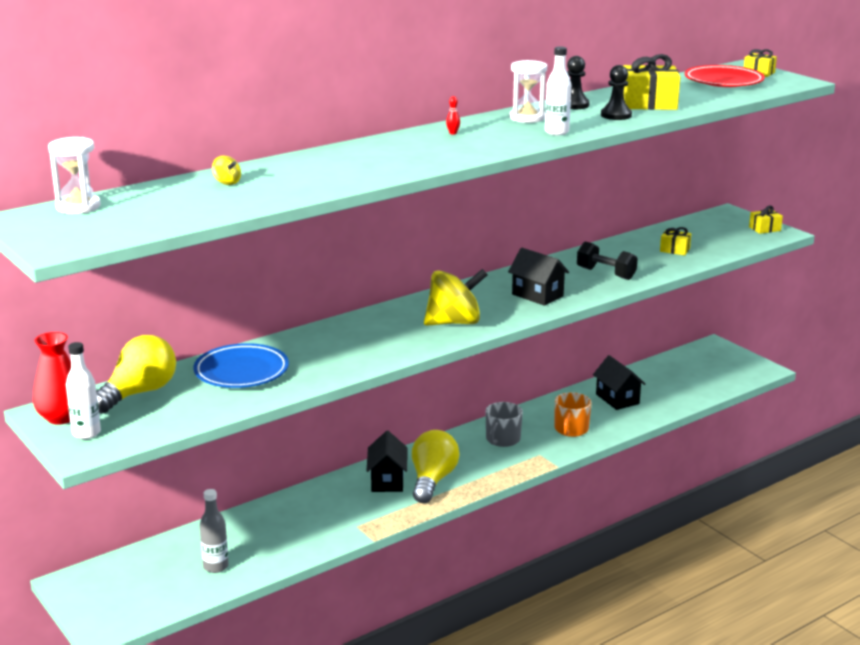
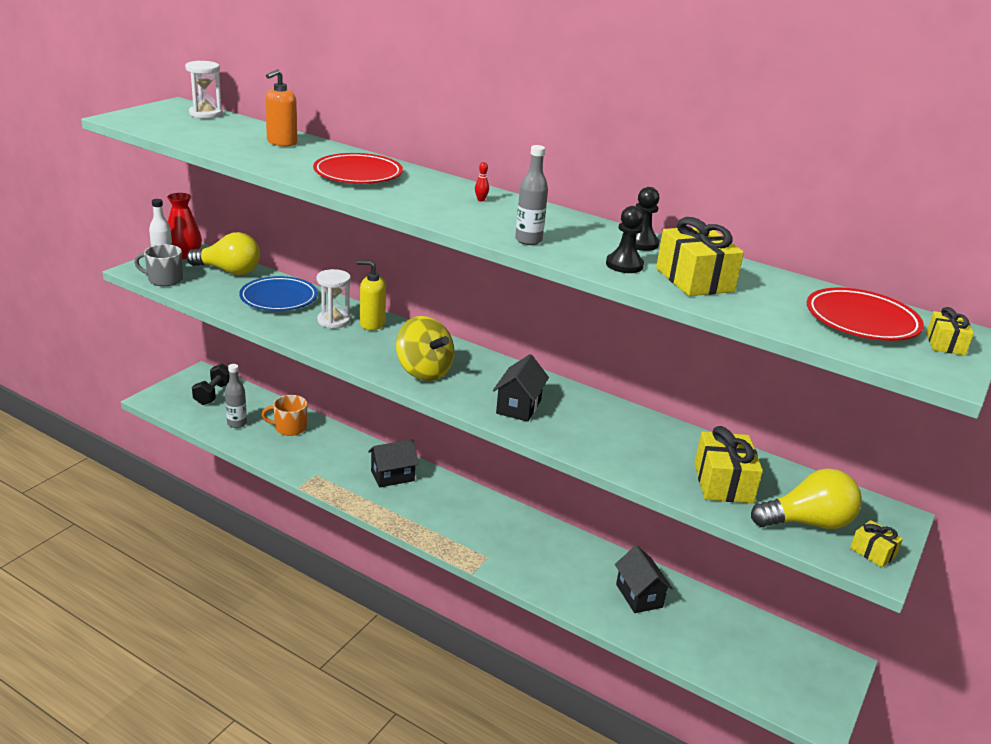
camera: 65 degrees right, 5 degrees up
(227, 182) = (281, 142): yellow spinning top -> orange soap dispenser
(339, 332) = (372, 324): none -> yellow soap dispenser
(357, 164) = (358, 174): none -> red plate
(432, 480) = (405, 500): yellow light bulb -> yellow light bulb (807, 522)
(502, 439) = (501, 528): grey mug -> grey mug (164, 279)
(527, 118) = (566, 225): white hourglass -> white hourglass (334, 321)
(556, 132) = (528, 240): white bottle -> grey bottle
(571, 429) = (550, 571): orange mug -> orange mug (289, 428)
(606, 273) = (609, 441): black dumbbell -> black dumbbell (213, 394)
(617, 399) = (639, 596): black house -> black house turned 60 degrees counterclockwise
(674, 250) = (723, 483): yellow gift -> yellow gift, size x1.87

